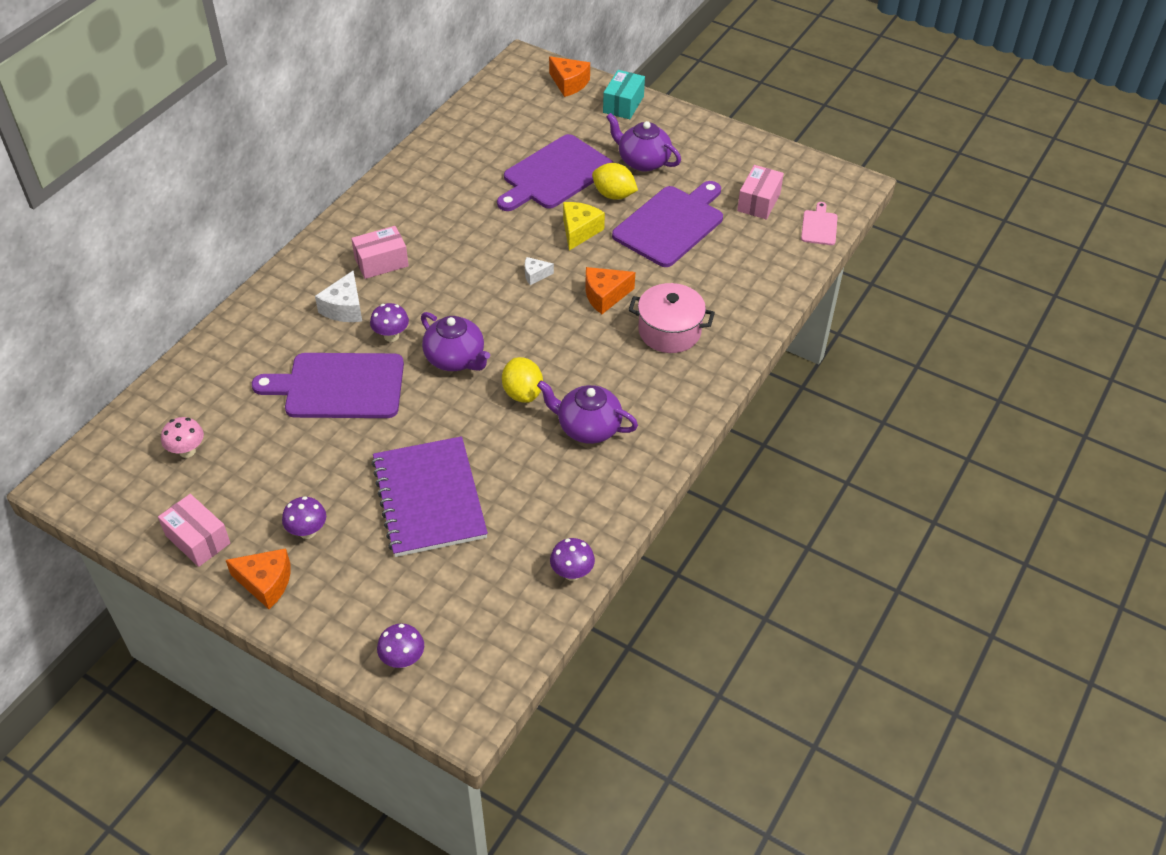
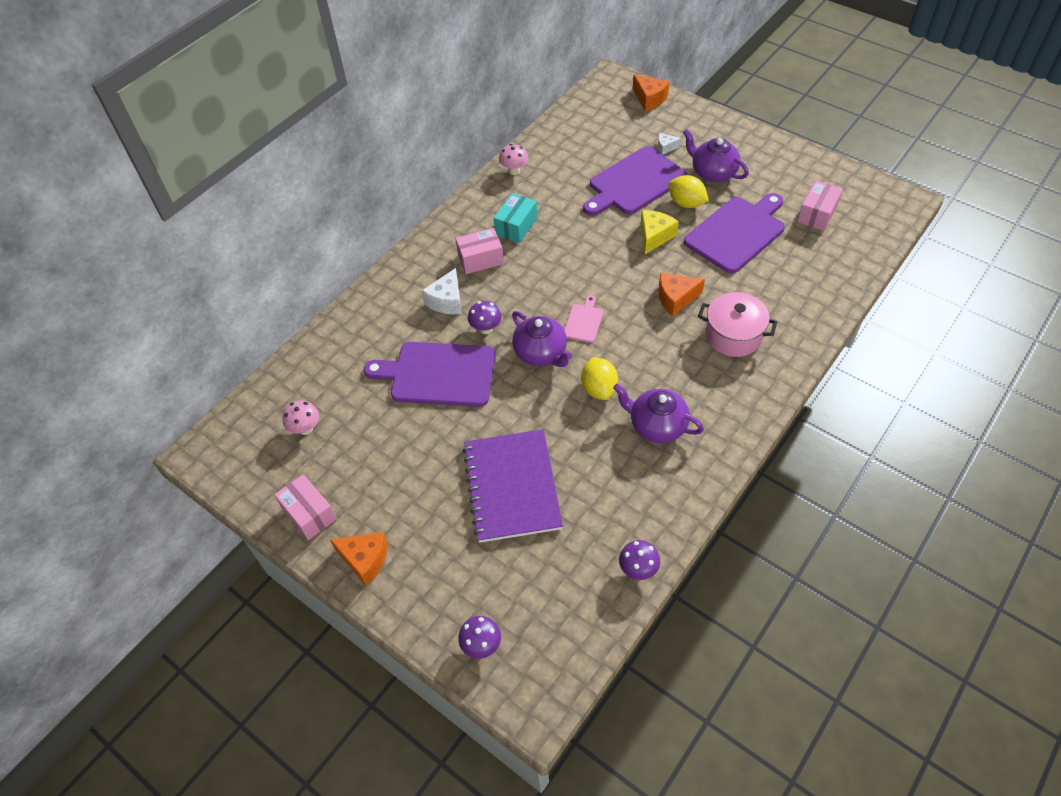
camera: 10 degrees right, 5 degrees up
(307, 531) = (404, 512): purple mushroom -> none
(416, 165) = (514, 171): none -> pink mushroom
(535, 275) = (614, 276): white cheese -> white cheese (666, 147)
(623, 104) = (697, 119): turquoise box -> turquoise box (516, 226)
(819, 226) = (873, 239): pink cutting board -> pink cutting board (584, 321)

